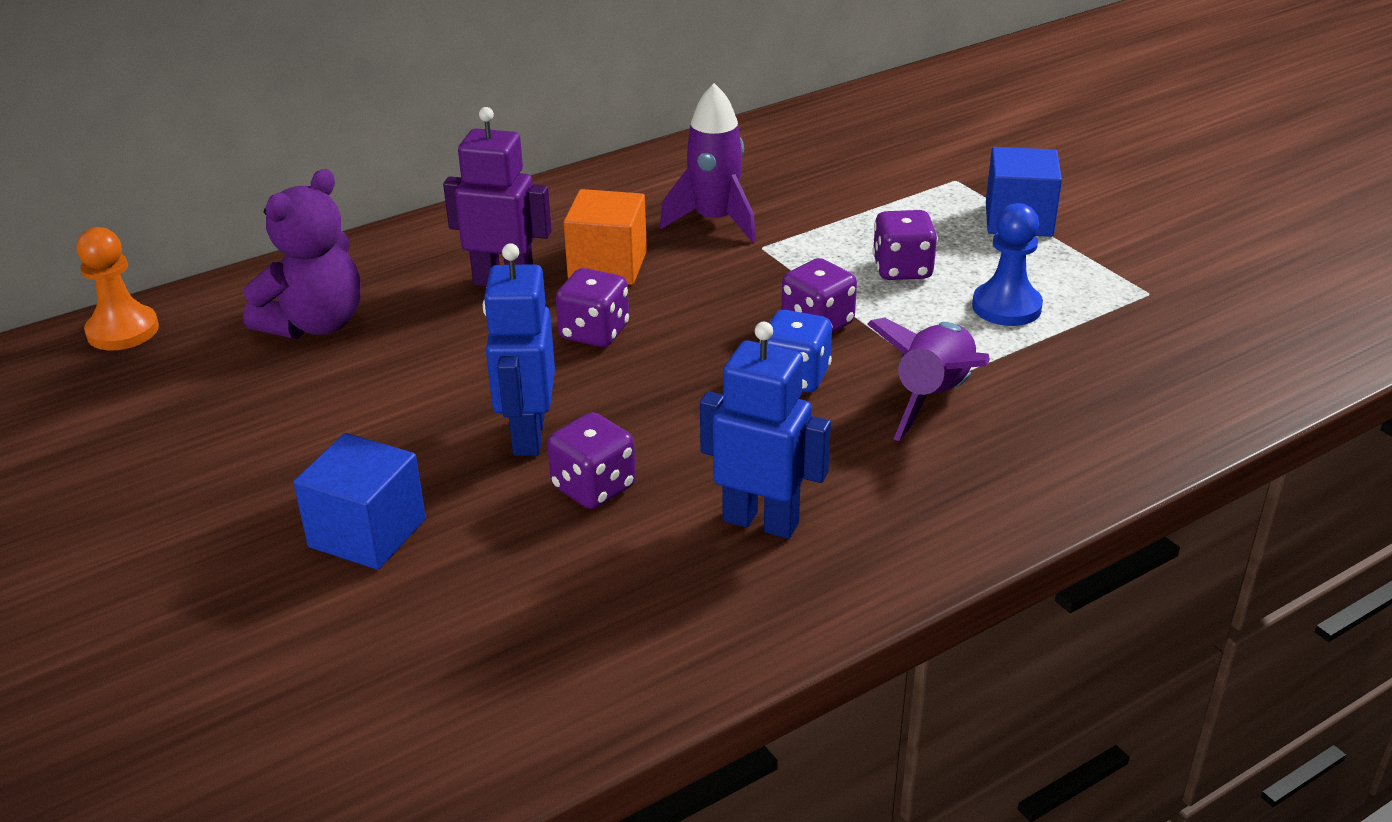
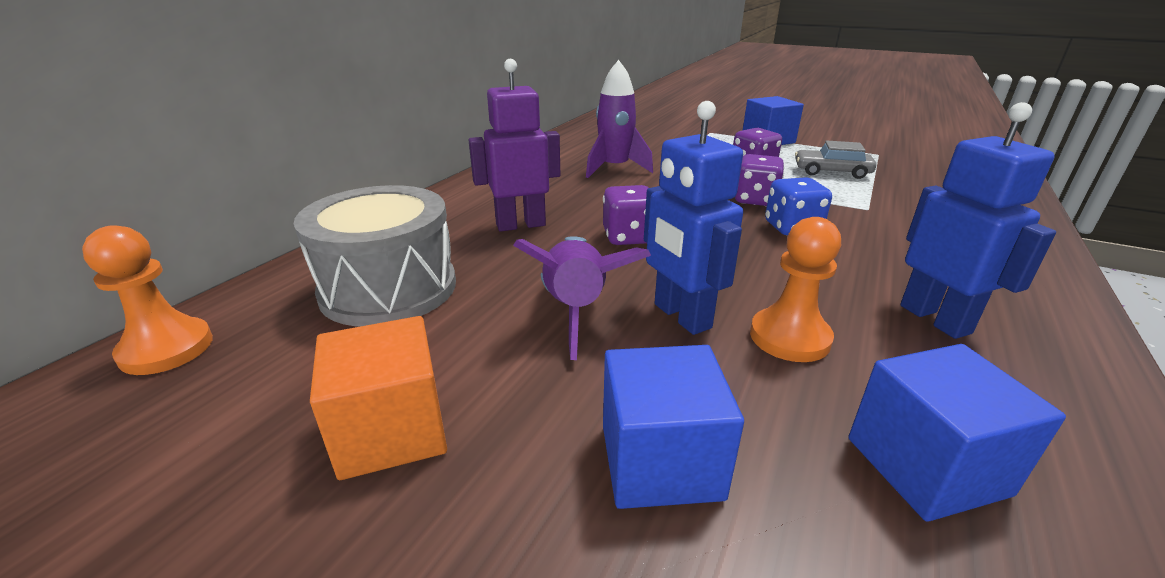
camera: 30 degrees left, 5 degrees down
(315, 324) = (389, 288): purple teddy bear -> grey drum
(542, 608) = (926, 466): none -> blue cube
(593, 487) = (789, 337): purple dice -> orange pawn
(607, 265) = (581, 201): orange cube -> orange cube (391, 431)
(761, 521) = (935, 319): blue robot -> blue robot turned 75 degrees clockwise
(933, 397) = (881, 218): purple rocket -> purple rocket (575, 310)
(1006, 307) = (831, 172): blue pawn -> grey car

